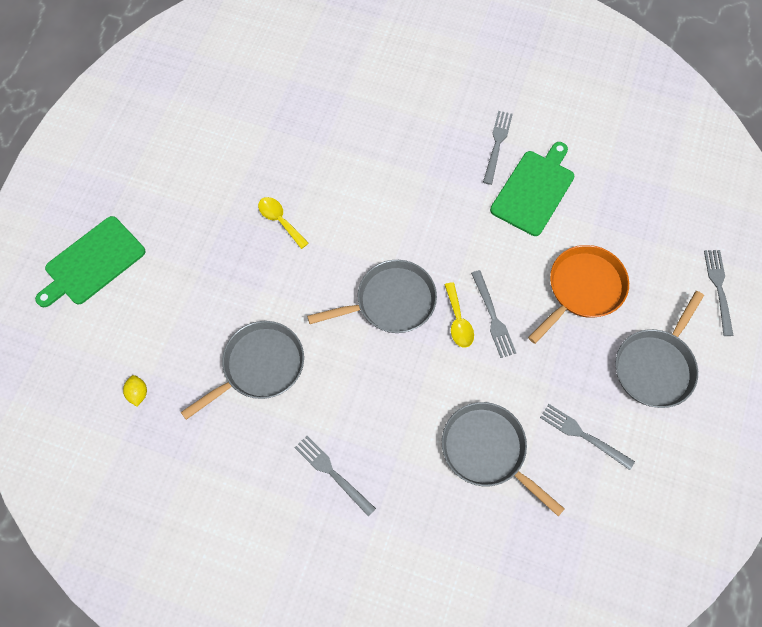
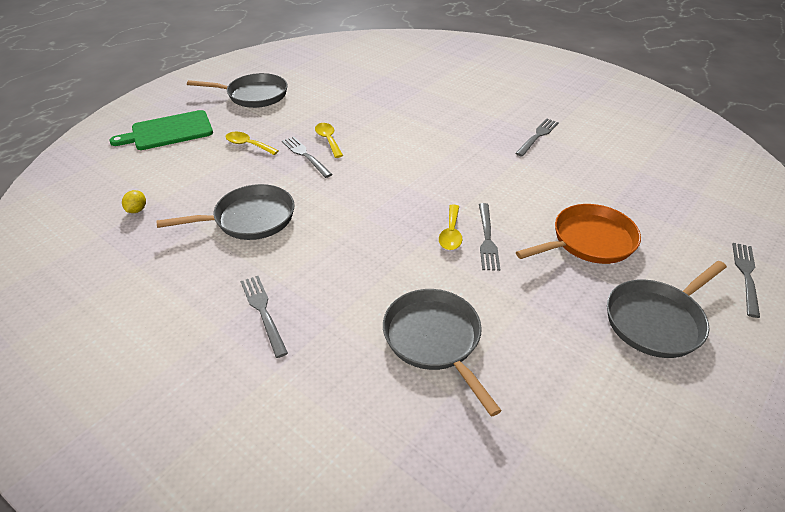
camera: 20 degrees right, 25 degrees down
(196, 257) = (248, 145): none -> yellow spoon
(391, 302) = (393, 206): grey pan -> grey pan (254, 95)
(534, 190) = (561, 168): green cutting board -> none
(583, 435) = (551, 357): grey fork -> grey fork (305, 155)

